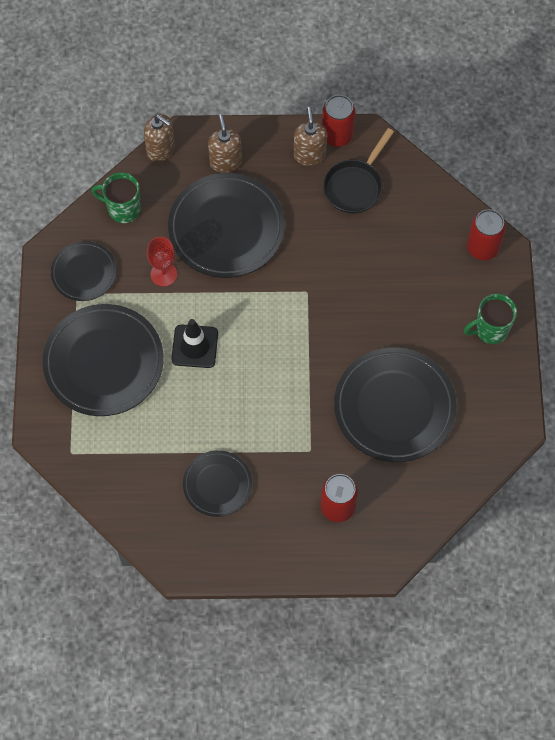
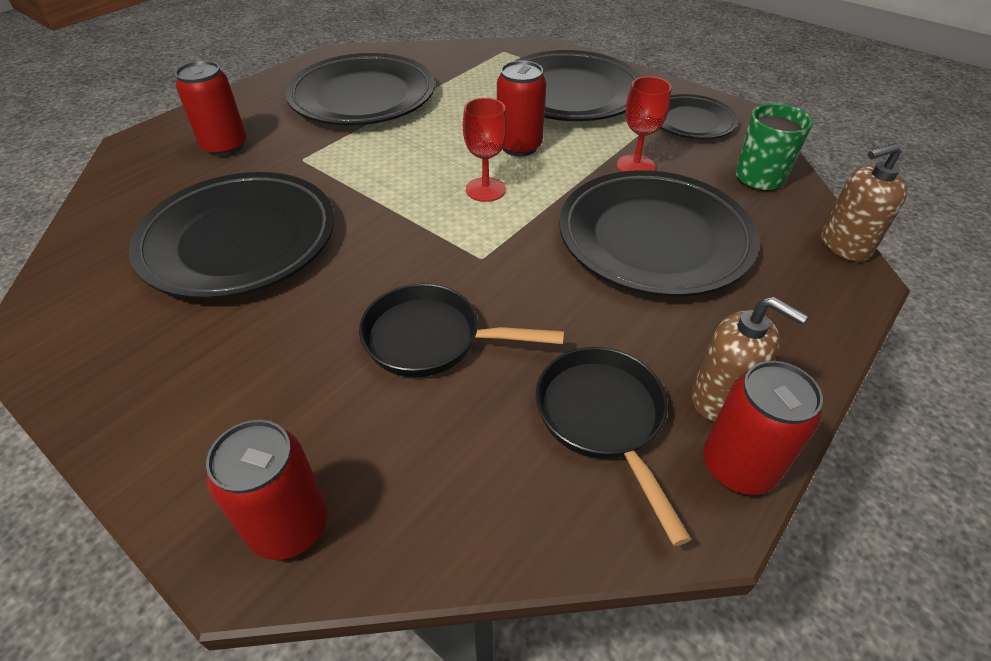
camera: 130 degrees right, 20 degrees down
(195, 346) = (519, 146): black traffic cone -> red can
(217, 485) = (363, 98): black plate -> black plate, size x1.79
(225, 162) = (776, 294): brown soap dispenser -> none
(252, 331) = (485, 189): none -> red goblet
(372, 271) = (431, 339): none -> black pan
(490, 330) = (165, 413): green mug -> none

